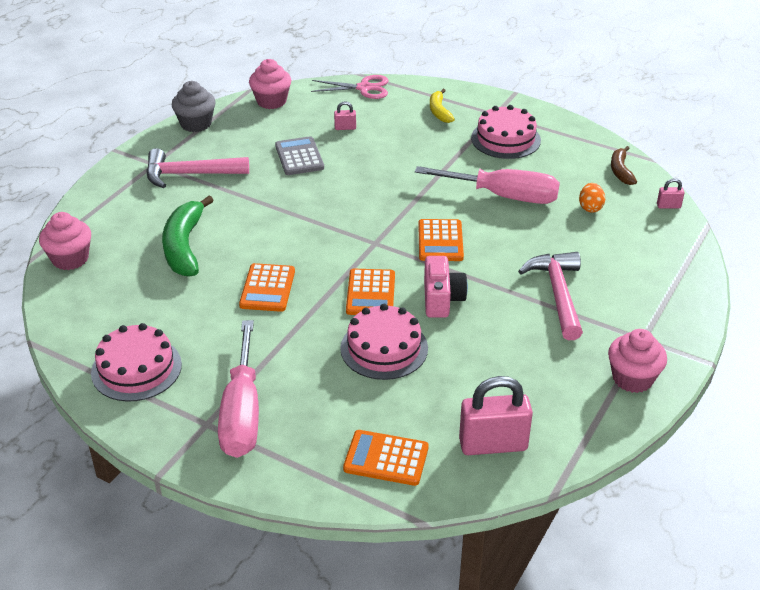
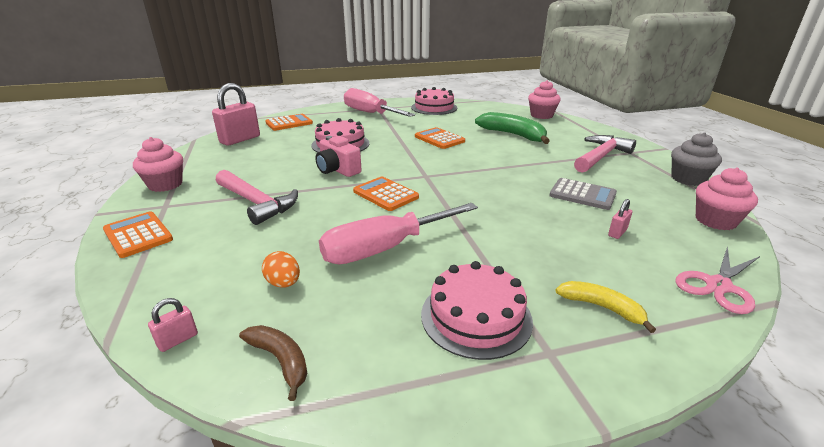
camera: 135 degrees right, 10 degrees down
(370, 293) = (384, 157): orange calculator -> orange calculator (138, 235)

